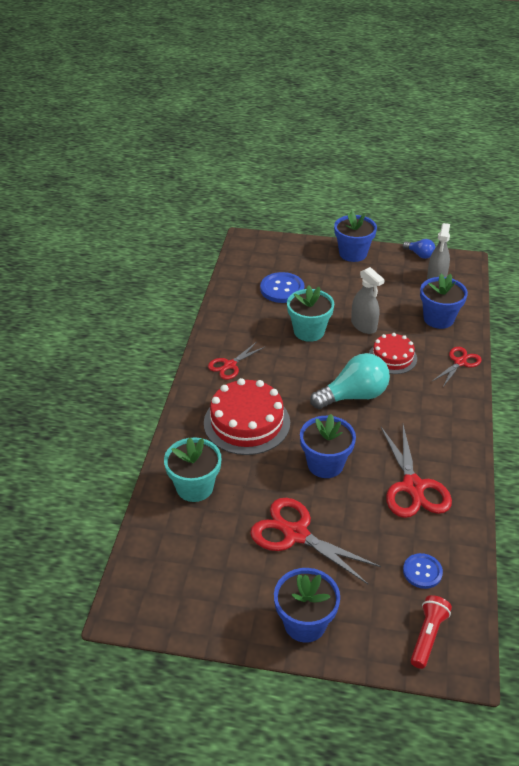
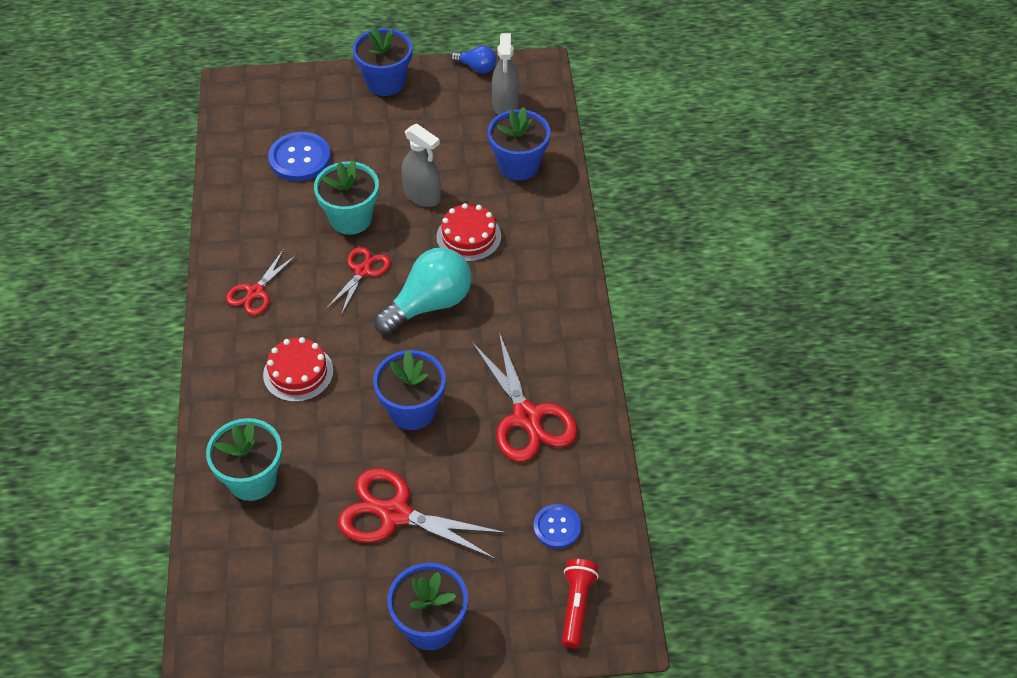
camera: 15 degrees left, 10 degrees up
(247, 422) = (298, 373): red cake -> red cake, size x0.61
(460, 362) = (556, 226): red scissors -> red scissors (363, 271)

